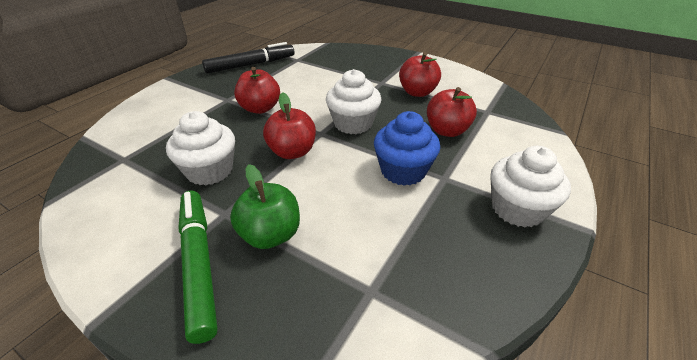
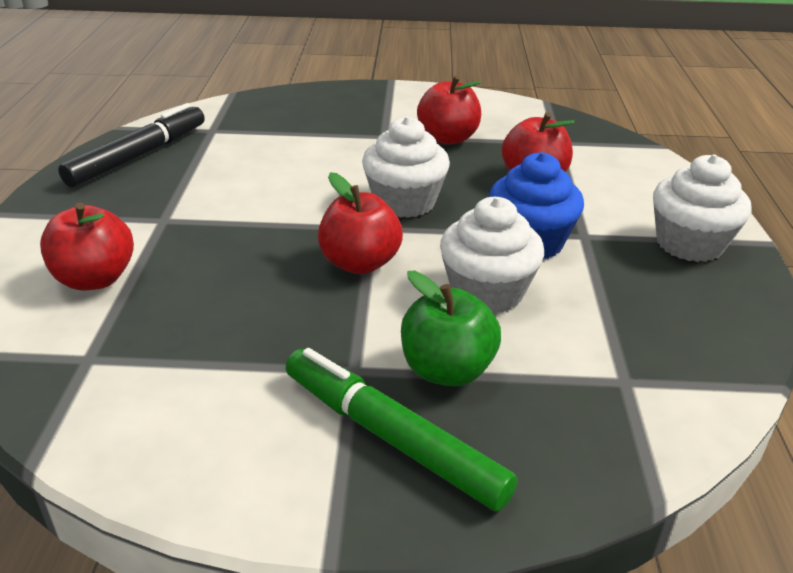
camera: 30 degrees left, 5 degrees down
(209, 171) = (264, 326): white cupcake -> white cupcake (487, 292)
(260, 108) = (238, 218): red apple -> red apple (95, 279)

